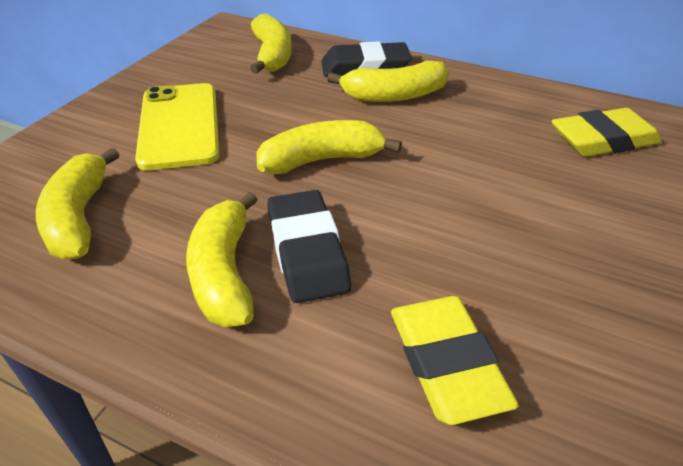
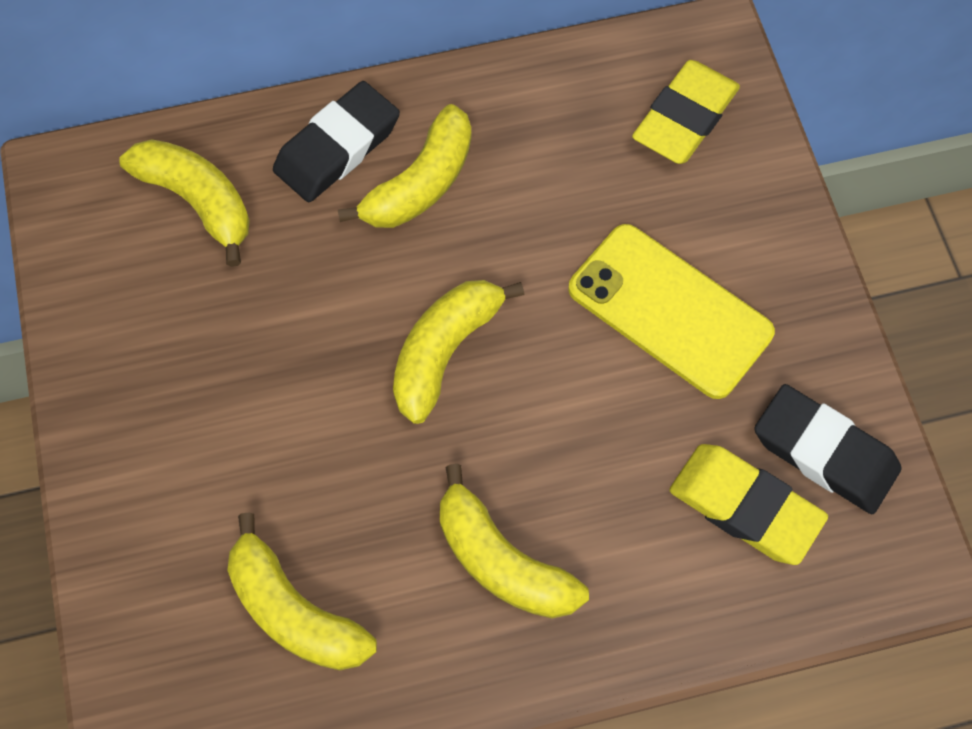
camera: 40 degrees left, 25 degrees up
(179, 125) = (235, 412): yellow phone -> yellow phone (670, 310)
(307, 251) = (546, 481): black eraser -> black eraser (824, 453)

